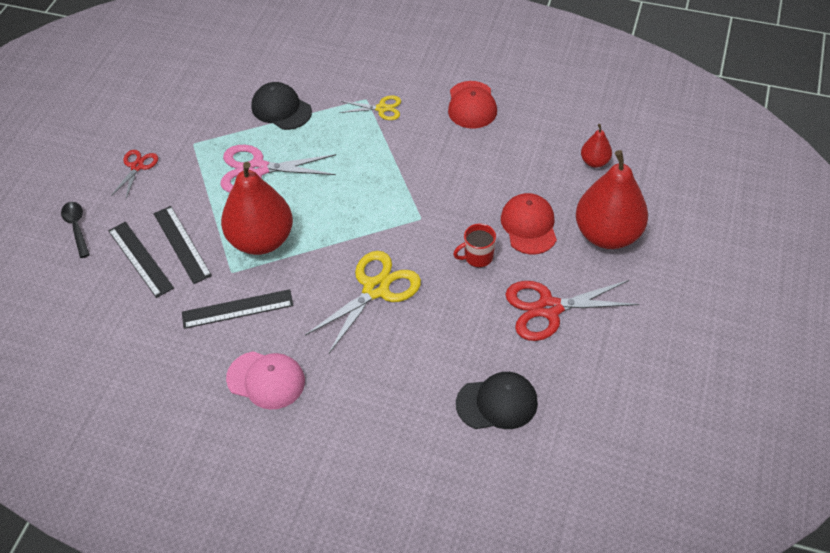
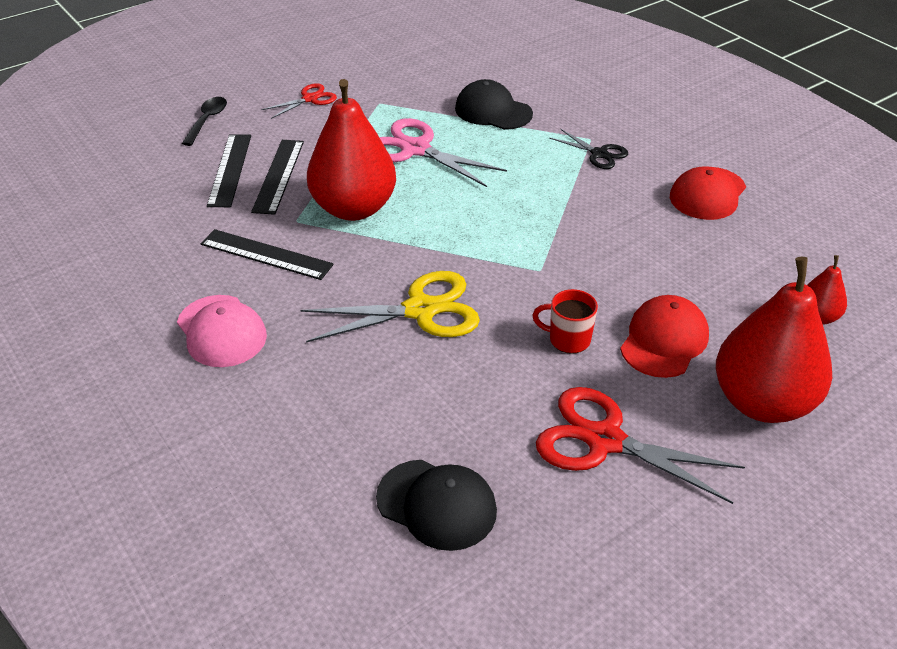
camera: 35 degrees right, 10 degrees down
(281, 109) = (493, 111): black cap -> black cap turned 45 degrees counterclockwise
(381, 108) = (599, 154): yellow scissors -> black scissors

